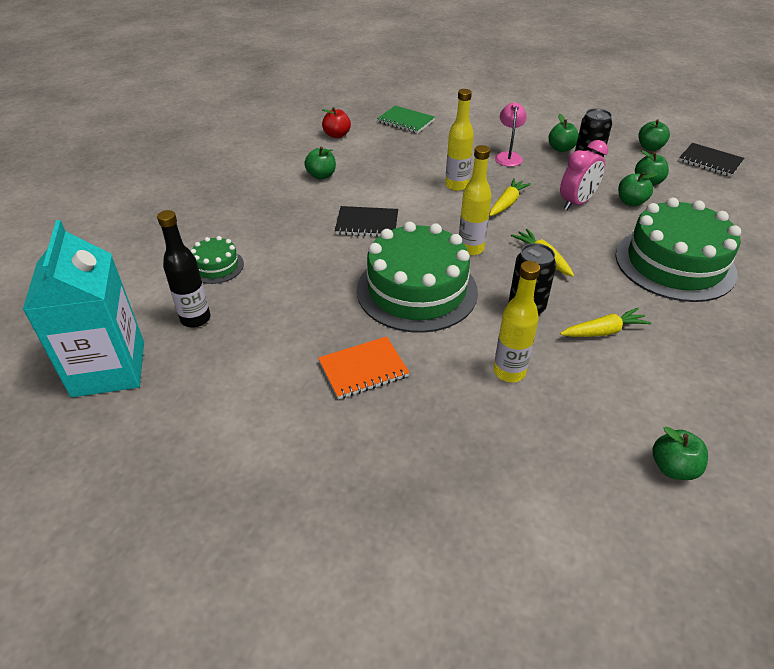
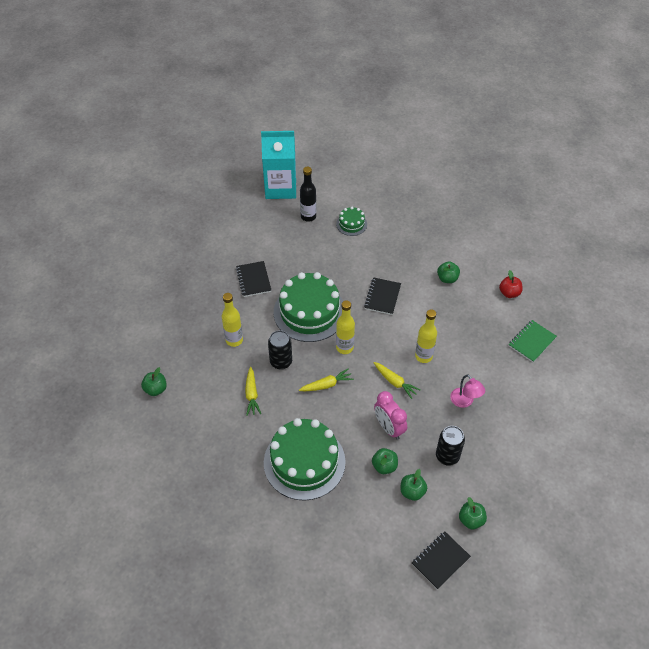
camera: 100 degrees right, 10 degrees up
(363, 369) = (253, 280): orange notebook -> black notebook
(508, 156) = (464, 401): pink lamp -> pink lamp turned 45 degrees clockwise
(561, 148) = (474, 445): green apple -> none

